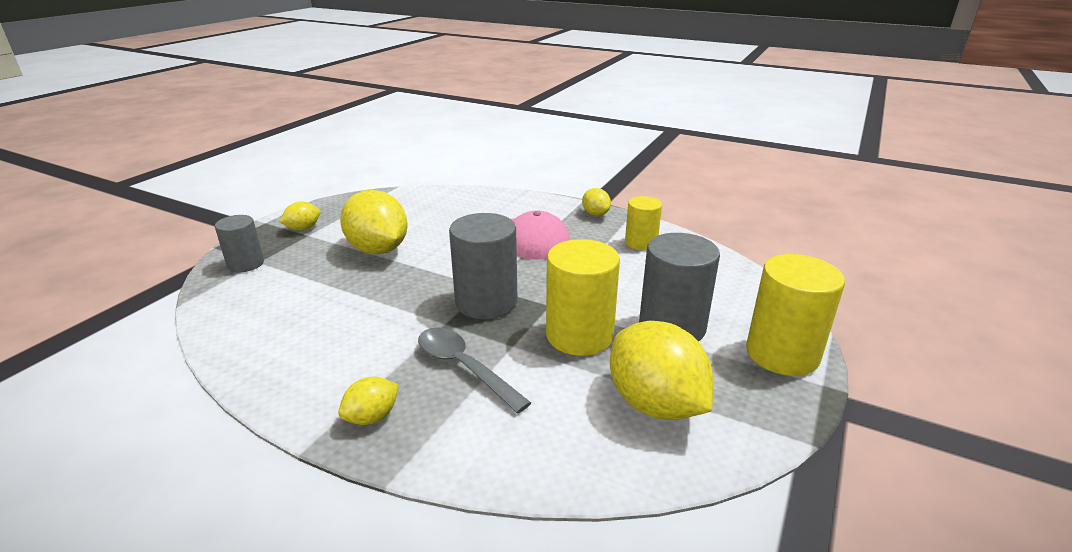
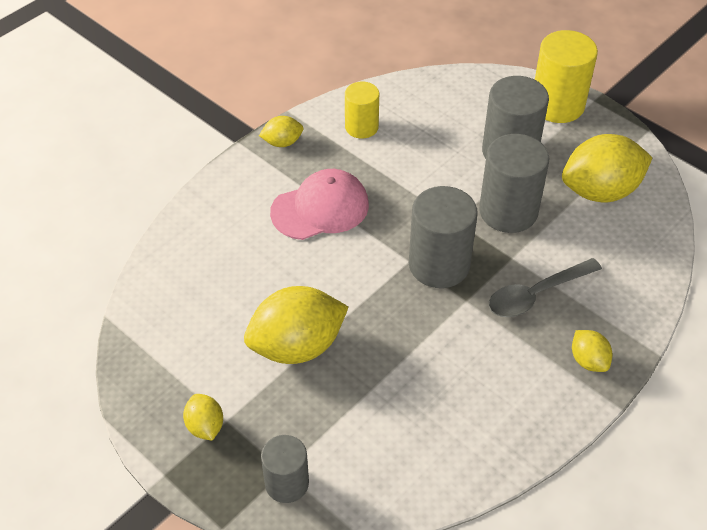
camera: 75 degrees left, 20 degrees up
(579, 335) = (508, 211): yellow cylinder -> grey cylinder

